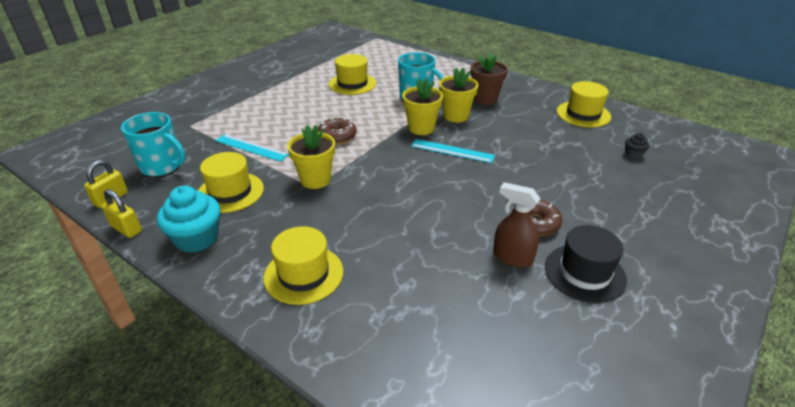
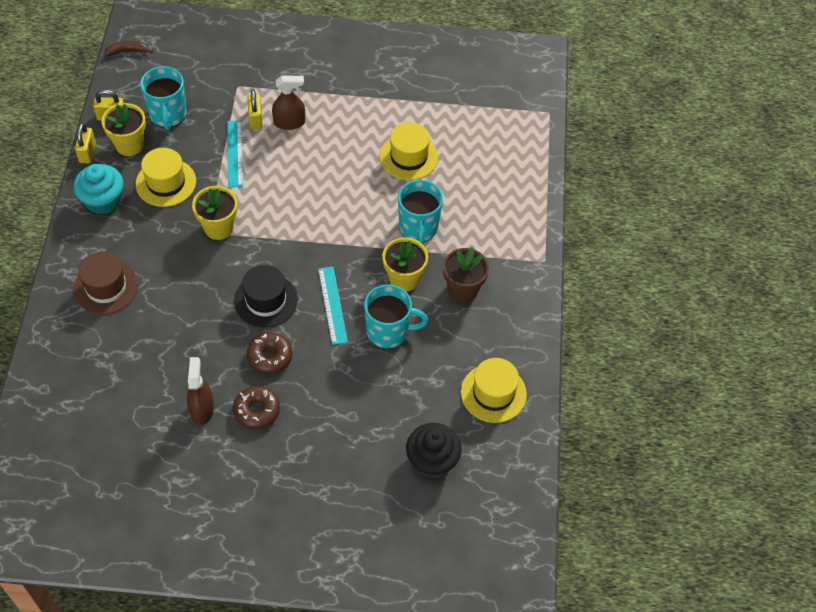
camera: 55 degrees right, 20 degrees up
(60, 165) = (128, 51): none -> brown banana
(233, 128) = (255, 119): none -> yellow padlock
(258, 116) = (289, 122): none -> brown spray bottle
(303, 274) = (106, 287): yellow hat -> brown hat
(337, 136) = (295, 204): brown donut -> brown donut (270, 357)
(421, 128) = (358, 261): yellow flower pot -> yellow flower pot (129, 145)
(498, 135) = (388, 331): none -> turquoise mug
(584, 273) = (212, 464): black hat -> black hat (266, 300)
(633, 154) = (432, 461): black cupcake -> black cupcake, size x2.10

